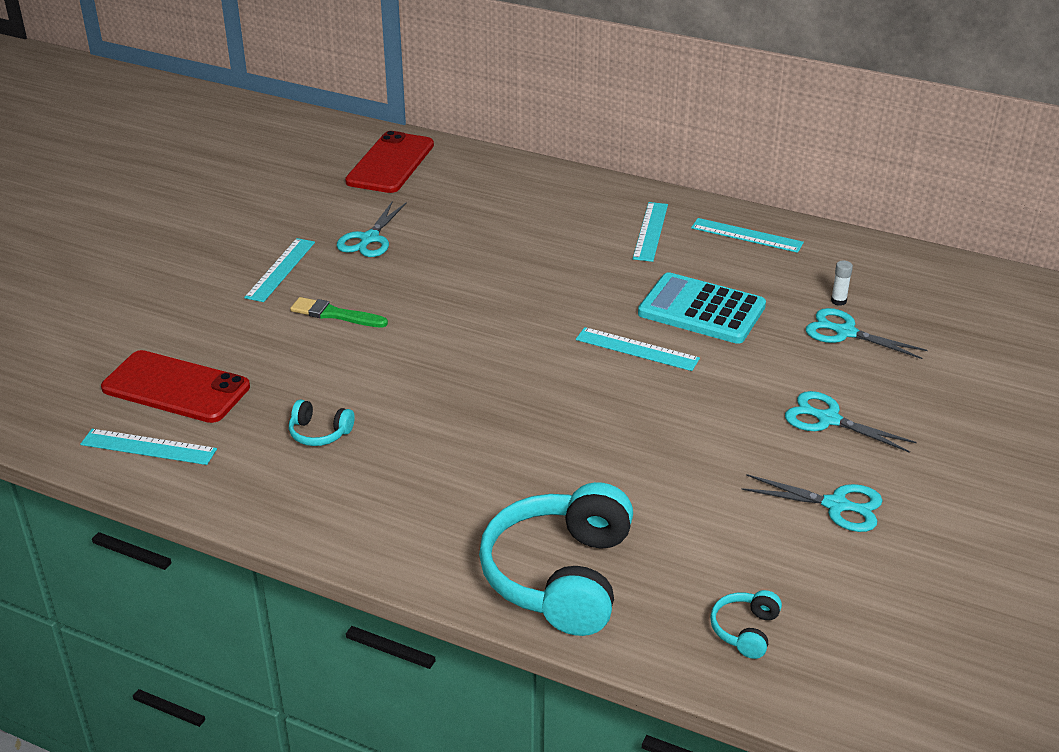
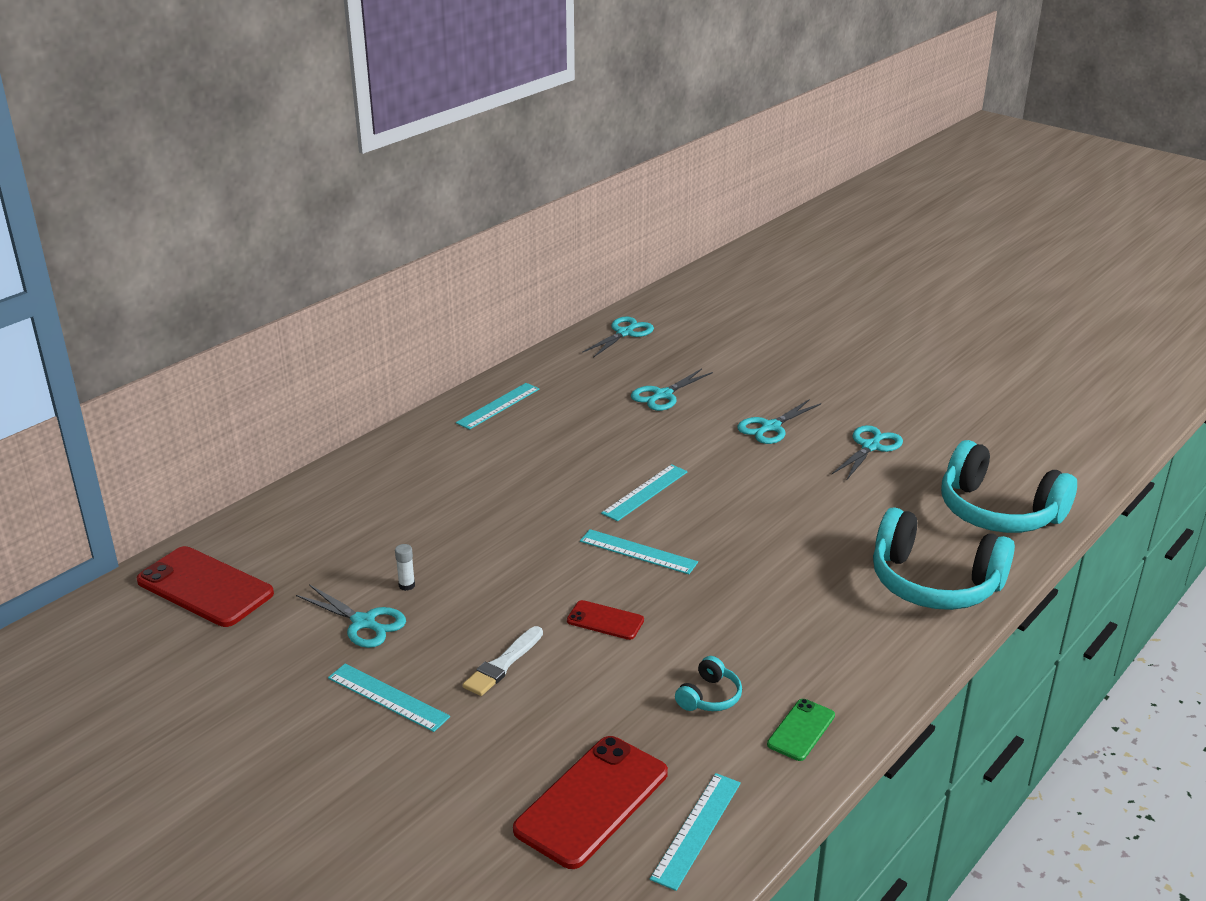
camera: 75 degrees left, 5 degrees down
(284, 495) = (801, 730): none -> green phone
(335, 314) = (503, 664): green brush -> white brush
(412, 357) = (605, 620): none -> red phone
(650, 231) = (461, 450): turquoise ruler -> turquoise ruler (638, 552)
(701, 310) = (601, 450): turquoise calculator -> none
(745, 630) = (998, 511): turquoise headphones -> turquoise headphones, size x2.32
(838, 301) = (619, 388): white glue stick -> white glue stick (406, 585)
(970, 285) = (624, 333): none -> turquoise scissors

